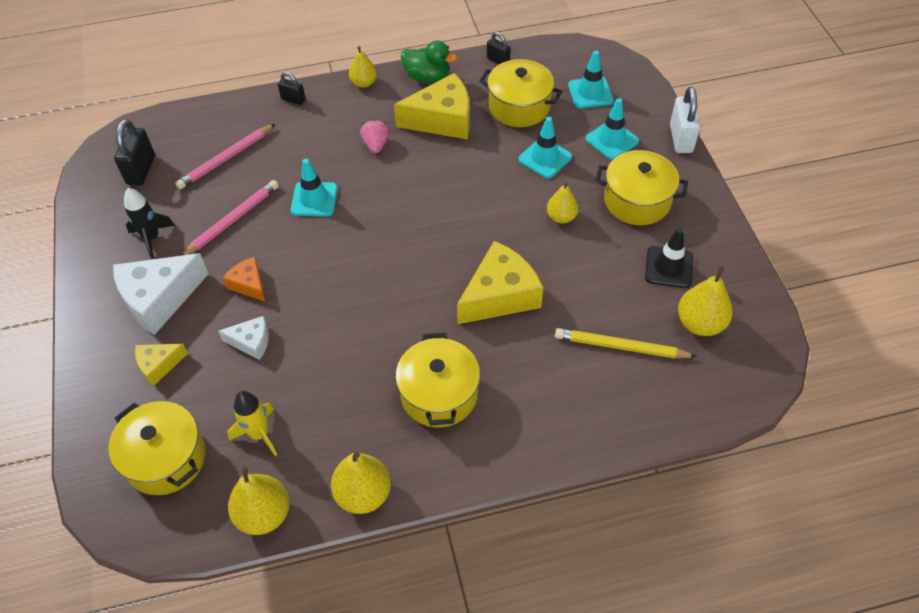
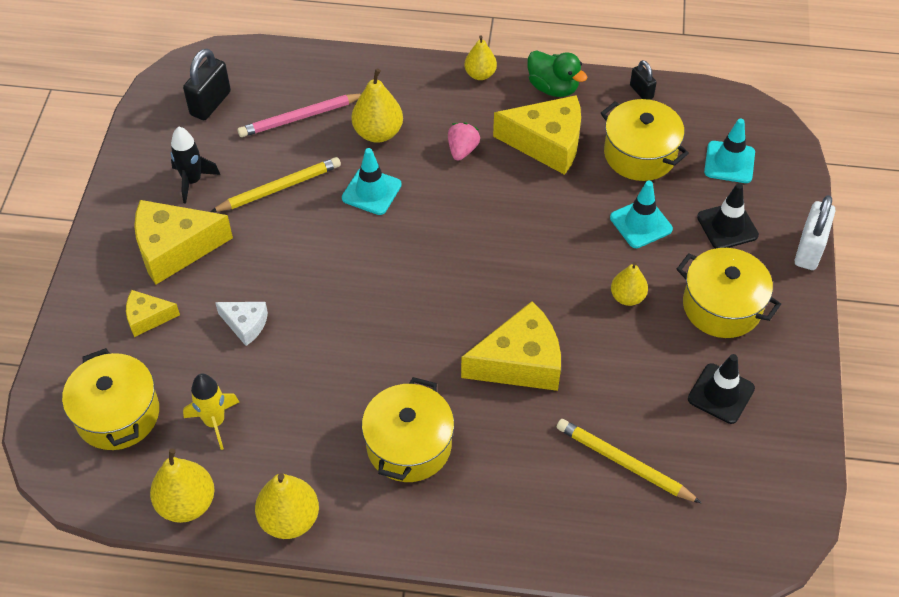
camera: 20 degrees right, 0 degrees up
(159, 299) = (174, 249): white cheese -> yellow cheese
(233, 220) = (280, 188): pink pencil -> yellow pencil
(249, 284) = (267, 263): orange cheese -> none
(293, 100) = (396, 71): black padlock -> none
(612, 140) = (727, 226): turquoise traffic cone -> black traffic cone
(700, 323) = (725, 468): yellow pear -> yellow pear (378, 133)

